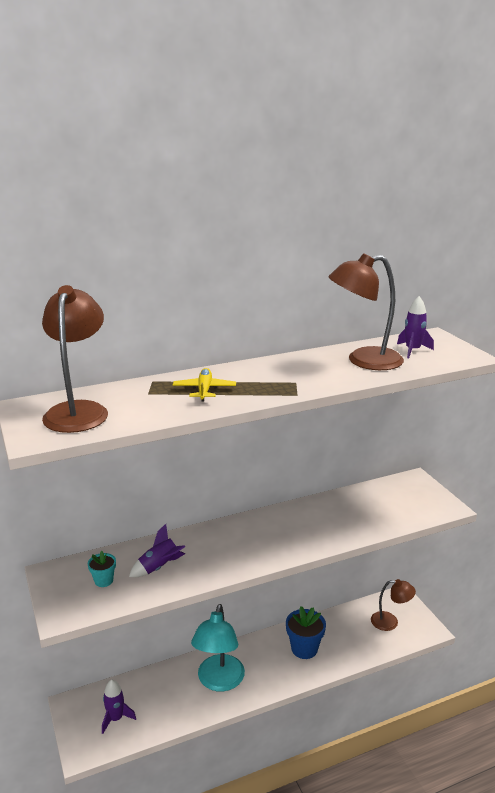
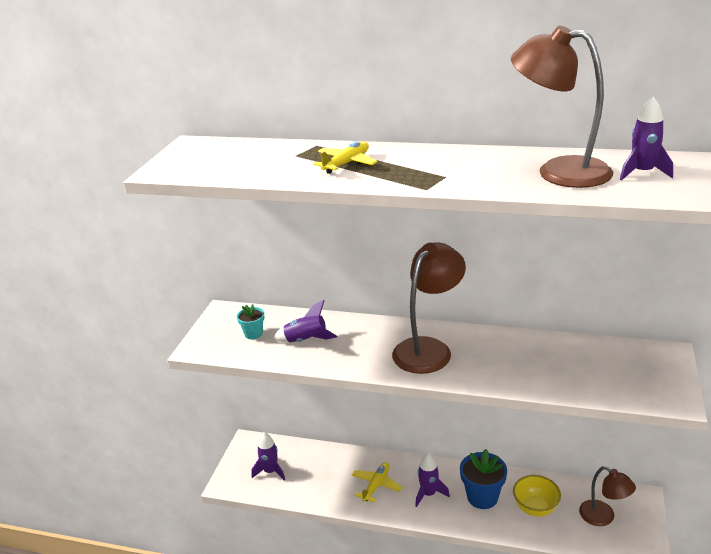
camera: 40 degrees right, 5 degrees up
(78, 411) = (221, 157): brown lamp -> brown lamp (428, 349)
(219, 681) = (376, 485): turquoise lamp -> yellow plane
(264, 667) = (428, 494): none -> purple rocket
(345, 638) = (535, 508): none -> yellow bowl

